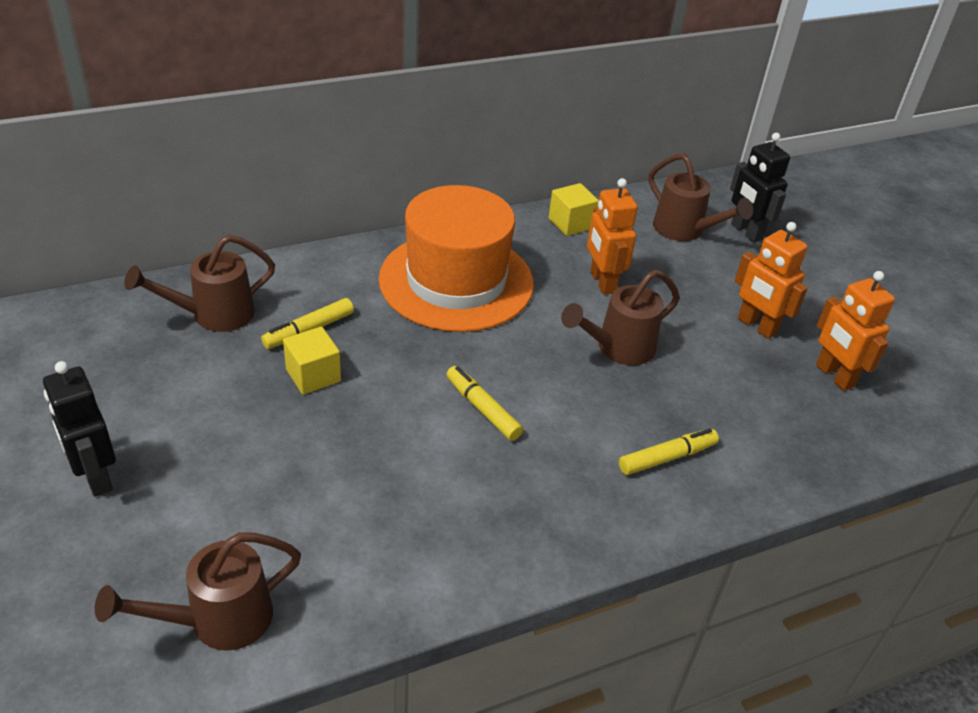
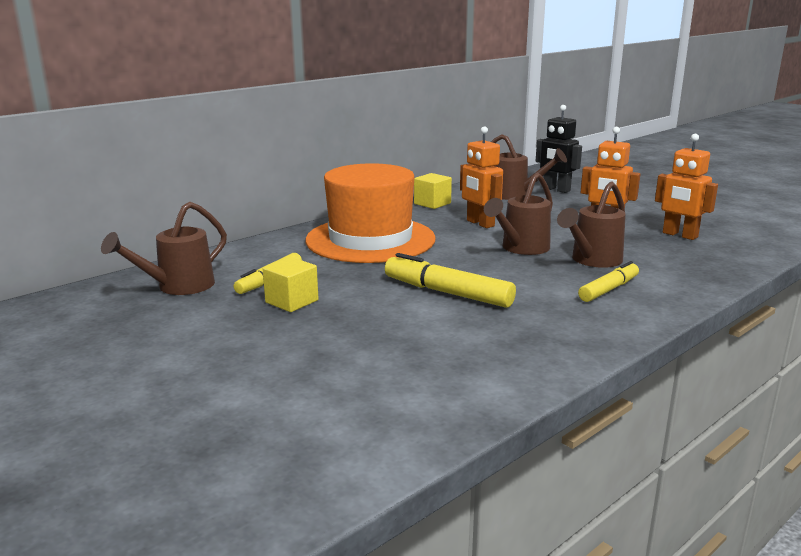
camera: 15 degrees left, 20 degrees down
(95, 477) = (125, 394): black robot -> none
(219, 620) = (315, 454): brown watering can -> brown watering can (593, 260)
(482, 409) = (447, 293): yellow marker -> yellow marker, size x1.52

